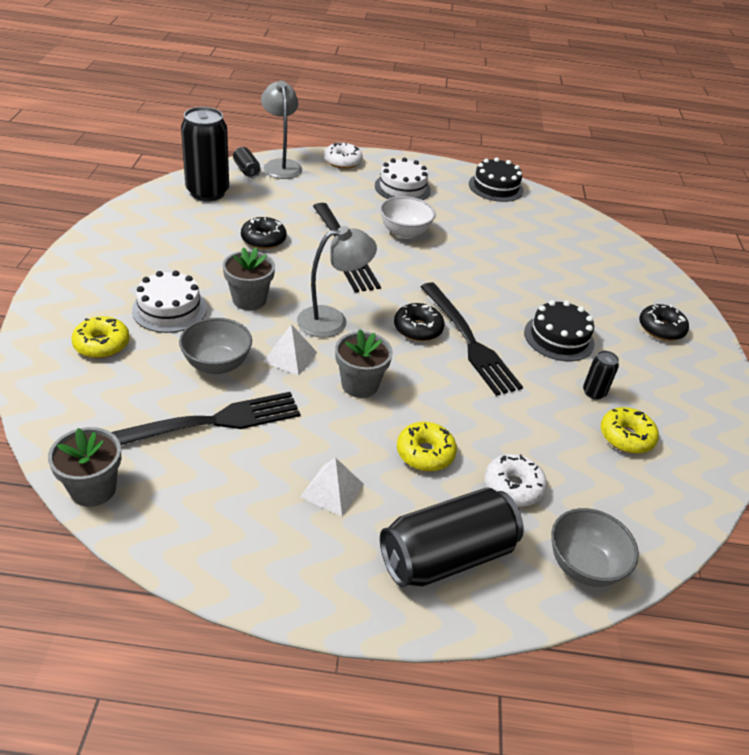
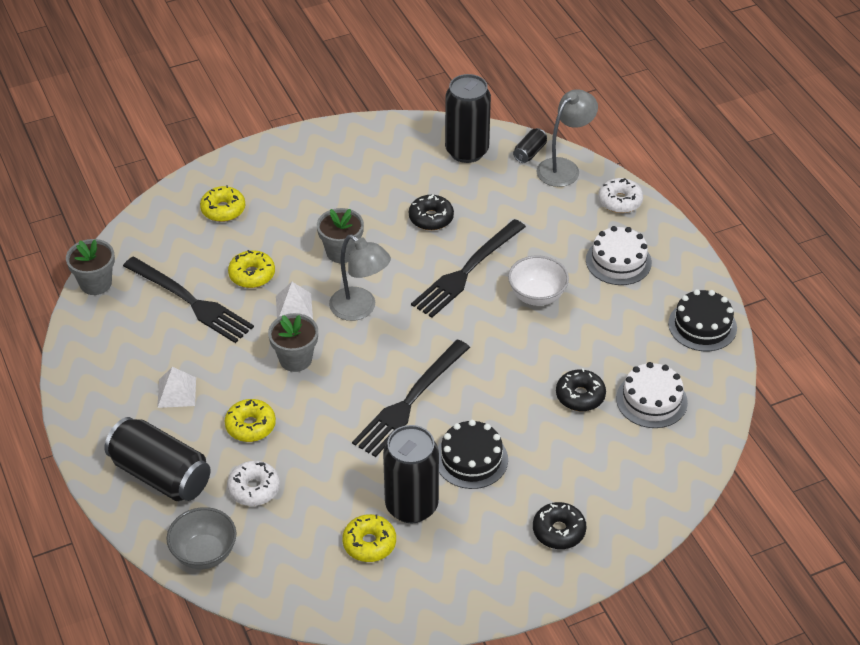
camera: 65 degrees right, 5 degrees up
(169, 309) = (290, 218): white cake -> white cake (651, 400)
(217, 364) = (252, 275): grey bowl -> yellow donut
(418, 329) = (396, 363): black donut -> black donut (580, 396)
(594, 392) = (411, 506): black can -> black can, size x2.19

